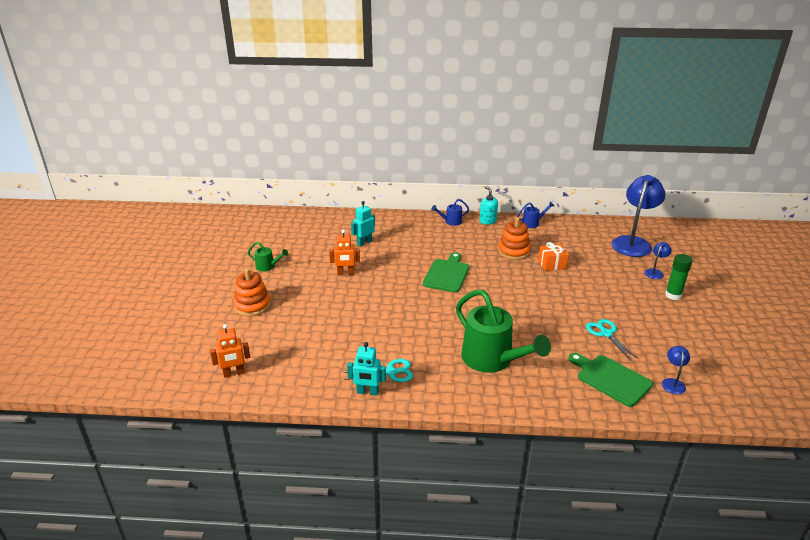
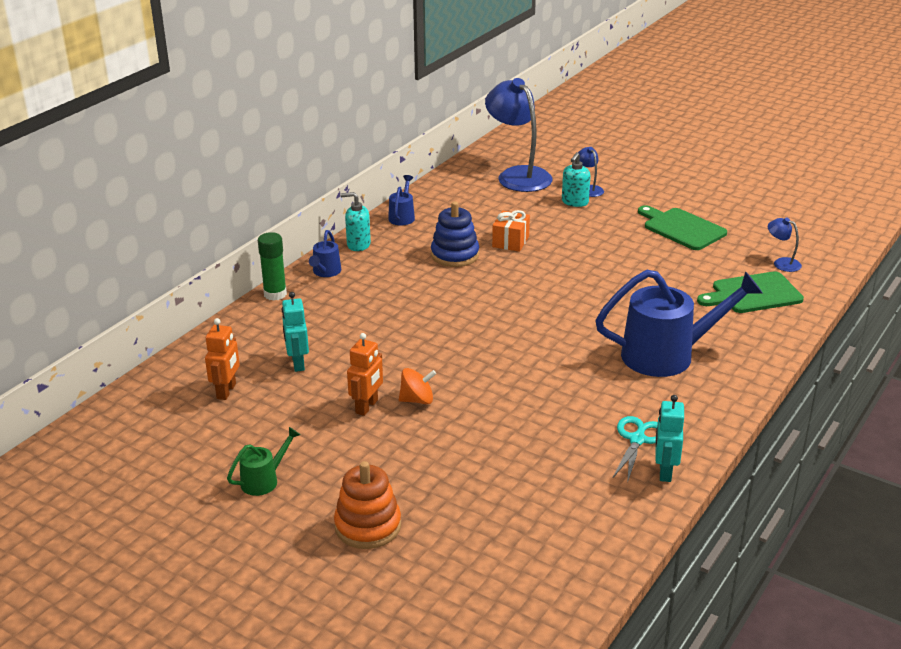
camera: 60 degrees left, 0 degrees up
(234, 373) = (536, 589): orange robot -> orange robot (226, 391)
(364, 285) = (417, 400): none -> orange spinning top
(367, 392) = (664, 471): turquoise robot -> turquoise robot turned 150 degrees clockwise
(447, 274) = (457, 322): green cutting board -> green cutting board (681, 228)
(493, 360) = (668, 355): green watering can -> blue watering can
(514, 251) = (455, 255): orange stacking toy -> blue stacking toy
(606, 333) = (675, 264): turquoise scissors -> none
(630, 272) = (574, 202): none -> turquoise soap dispenser
(673, 295) = (640, 198): green glue stick -> green glue stick (275, 294)

